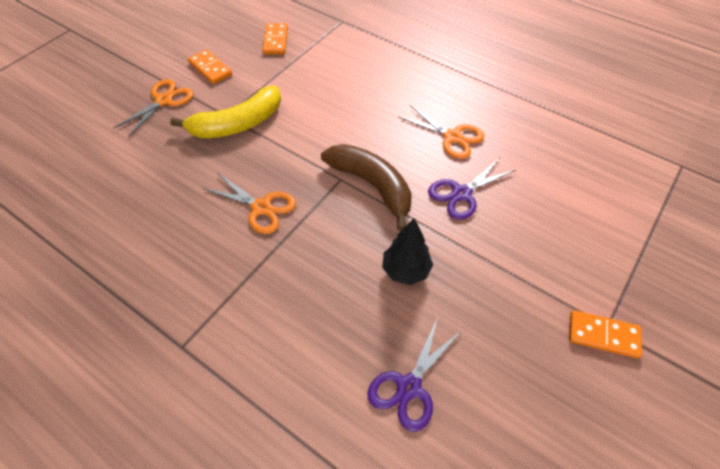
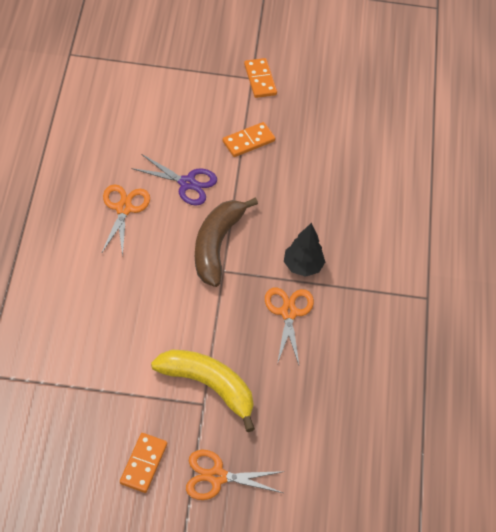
camera: 125 degrees left, 0 degrees up
(275, 41) = (59, 425): orange domino -> orange domino (248, 141)
(405, 270) = (282, 195): black tree -> black tree (302, 266)
(409, 387) = (362, 164): purple scissors -> none

